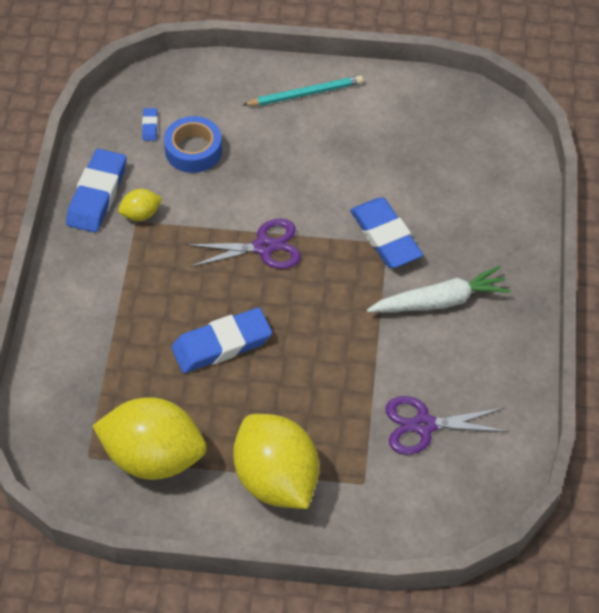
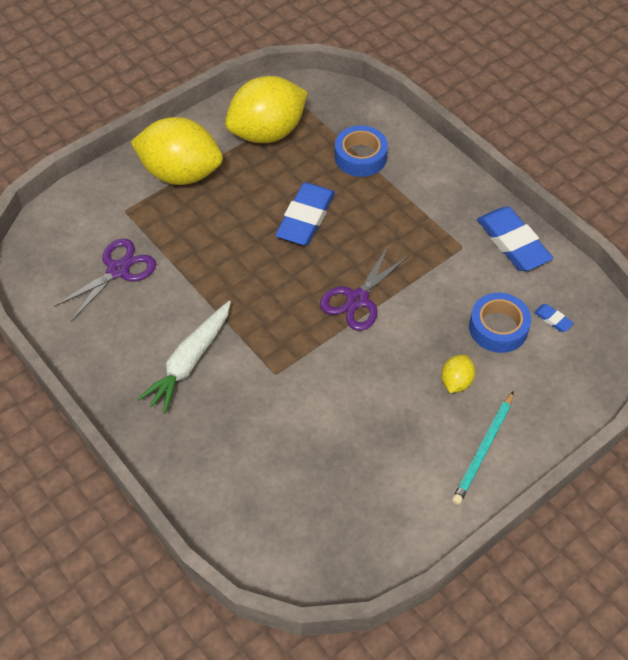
camera: 135 degrees right, 0 degrees up
(108, 362) = (360, 157): none -> blue tape
(141, 214) = (467, 254): yellow lemon -> yellow lemon (456, 382)
(385, 237) = (281, 378): blue eraser -> none

